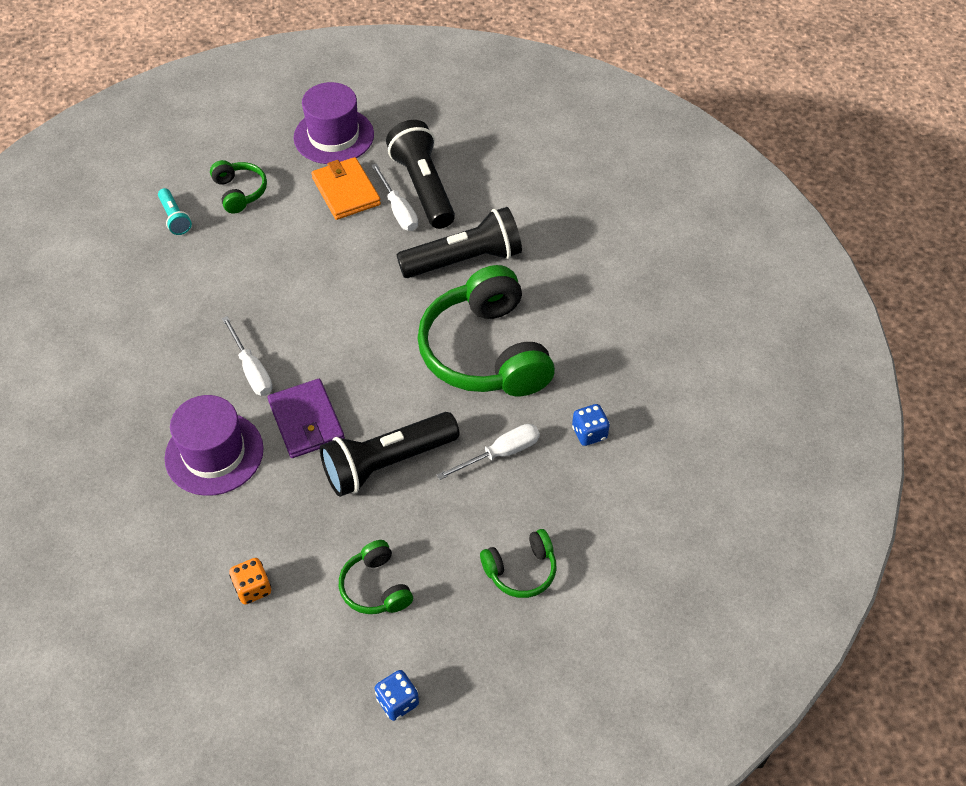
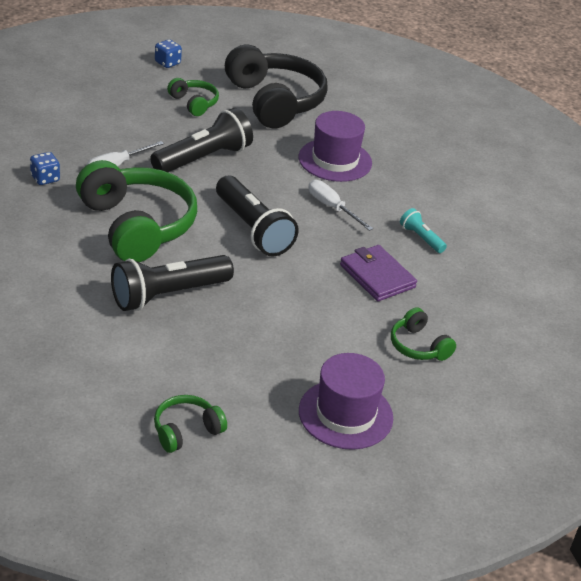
camera: 165 degrees right, 15 degrees down
(175, 218) = (467, 318): turquoise flashlight -> turquoise flashlight (421, 238)
(253, 588) = (275, 101): orange dice -> black headphones
(306, 421) = (274, 179): purple wallet -> purple wallet (377, 276)
(346, 191) = (308, 353): orange wallet -> none
(398, 210) = (247, 337): white screwdriver -> none
(423, 187) = (226, 362): black flashlight -> black flashlight (253, 229)
(521, 570) = (96, 111): green headphones -> green headphones (186, 431)

